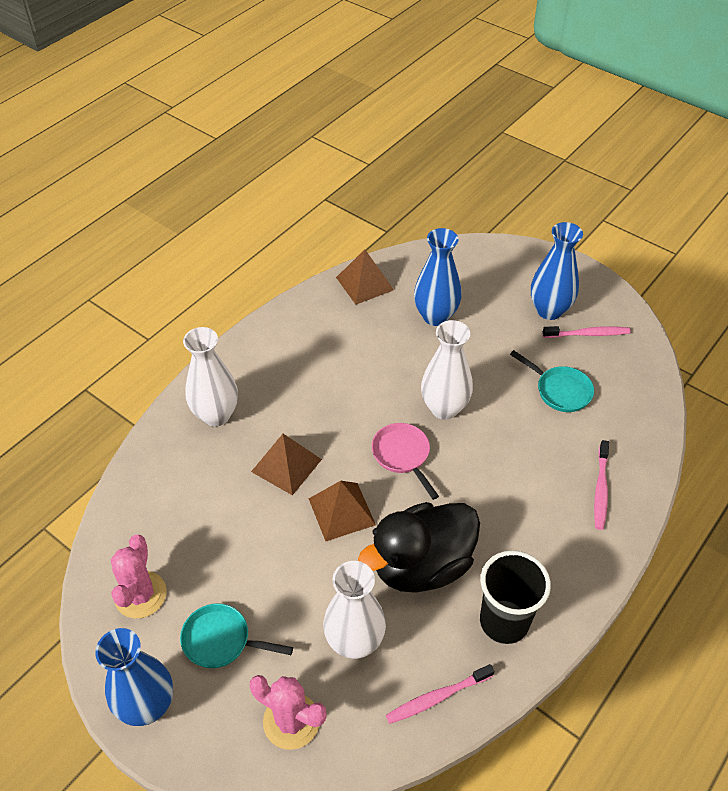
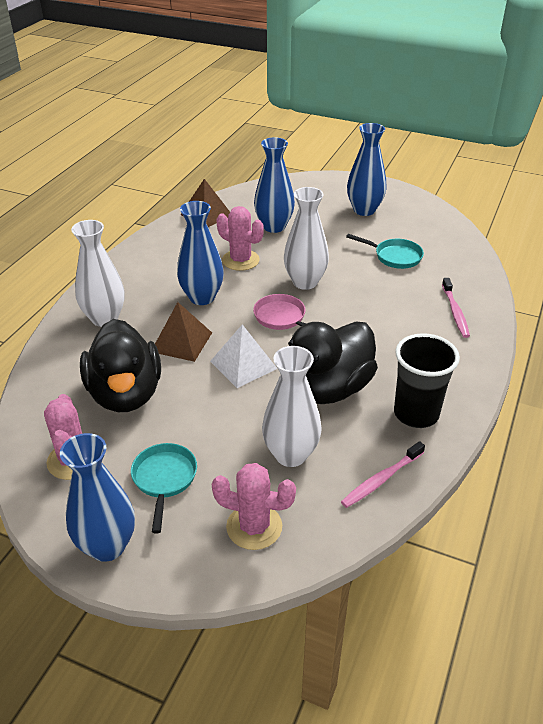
camera: 15 degrees left, 10 degrees down
(211, 522) = (125, 394): none -> black duck
(221, 640) = (164, 479): turquoise pan -> turquoise pan turned 90 degrees clockwise
(325, 407) = (202, 297): none -> blue vase
(342, 511) = (243, 364): brown pyramid -> white pyramid
(382, 361) = (240, 260): none -> pink cactus
(588, 334) = (401, 220): pink toothbrush -> none

